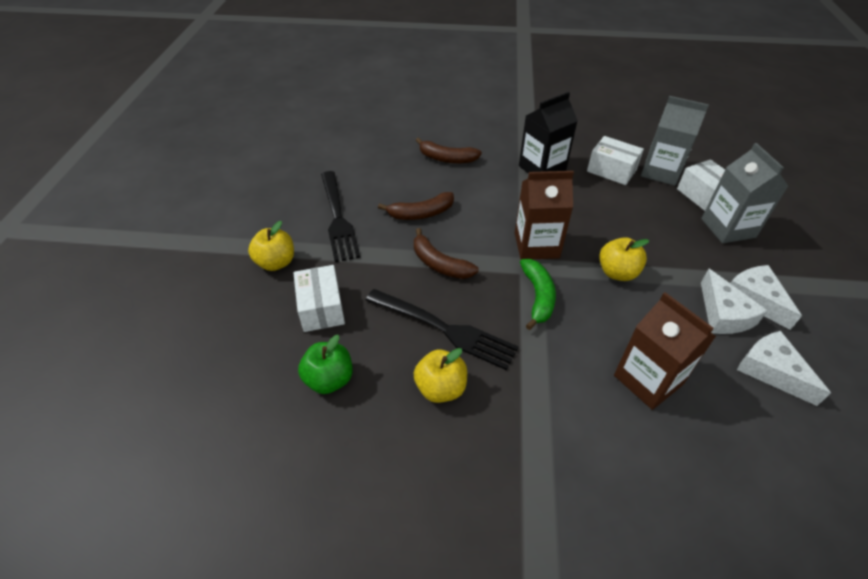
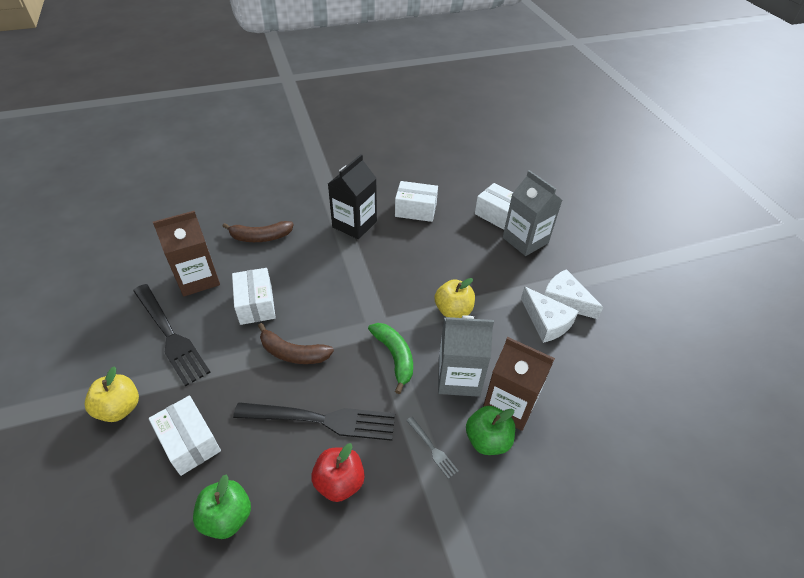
camera: 25 degrees left, 0 degrees up
(421, 213) = (256, 304): brown banana -> white box
(440, 388) = (339, 482): yellow apple -> red apple
(536, 245) = (376, 305): brown carton -> brown carton (198, 279)
(545, 392) = (432, 448): none -> grey fork
(609, 405) = (487, 440): none -> green apple
(661, 172) = (456, 200): grey carton -> grey carton (458, 377)
(771, 371) = (596, 360): white cheese -> none

